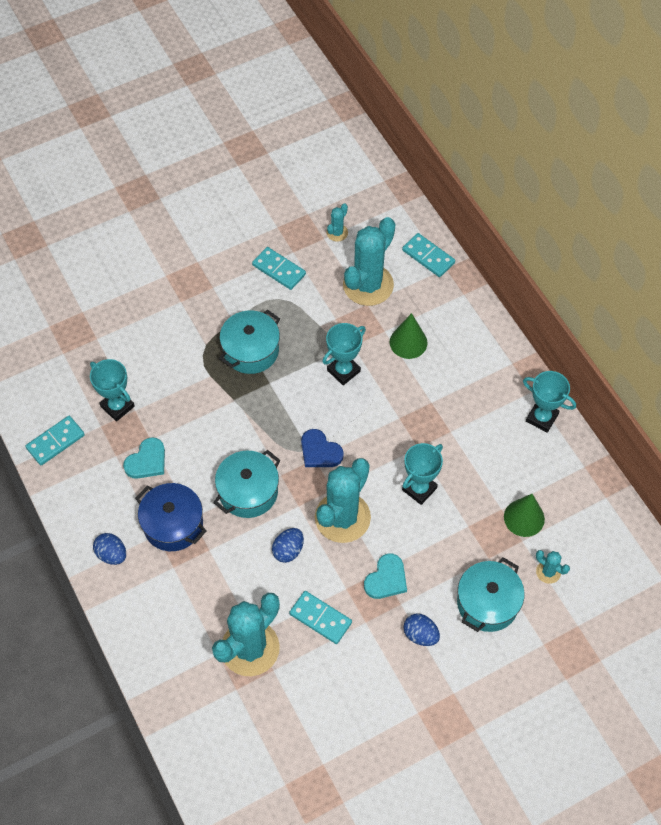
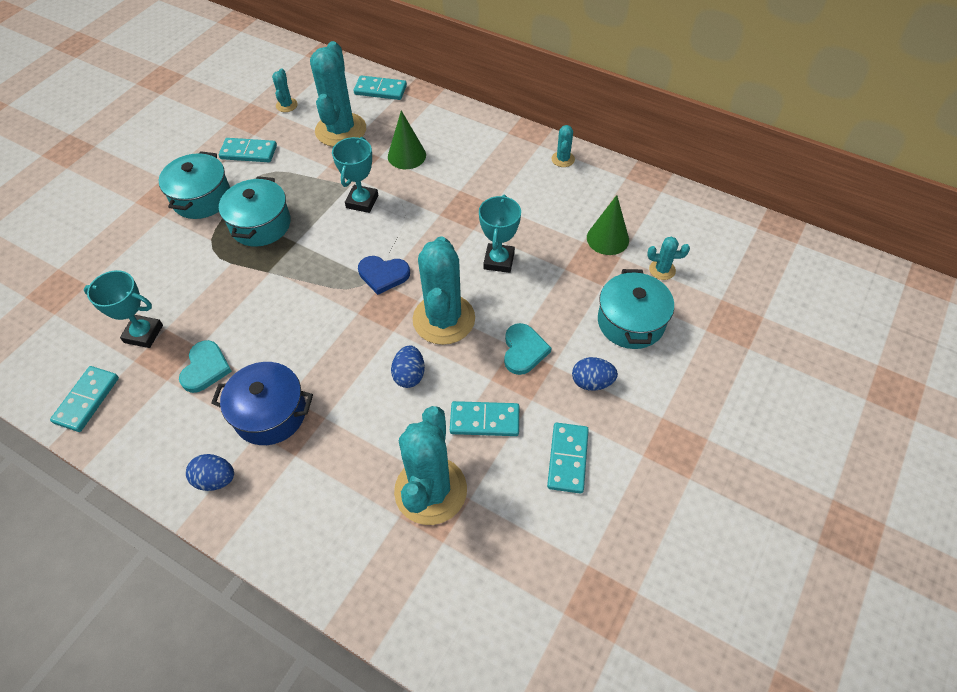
camera: 30 degrees left, 5 degrees down
(248, 492) = (333, 343): turquoise pot -> turquoise pot (202, 198)
(360, 682) = (567, 459): none -> turquoise domino
(542, 418) = (563, 159): turquoise trophy -> turquoise cactus

